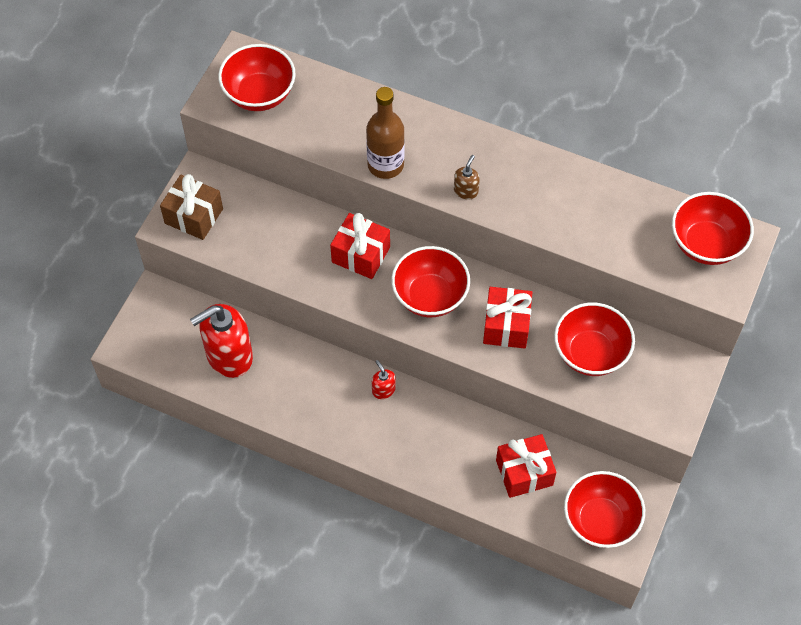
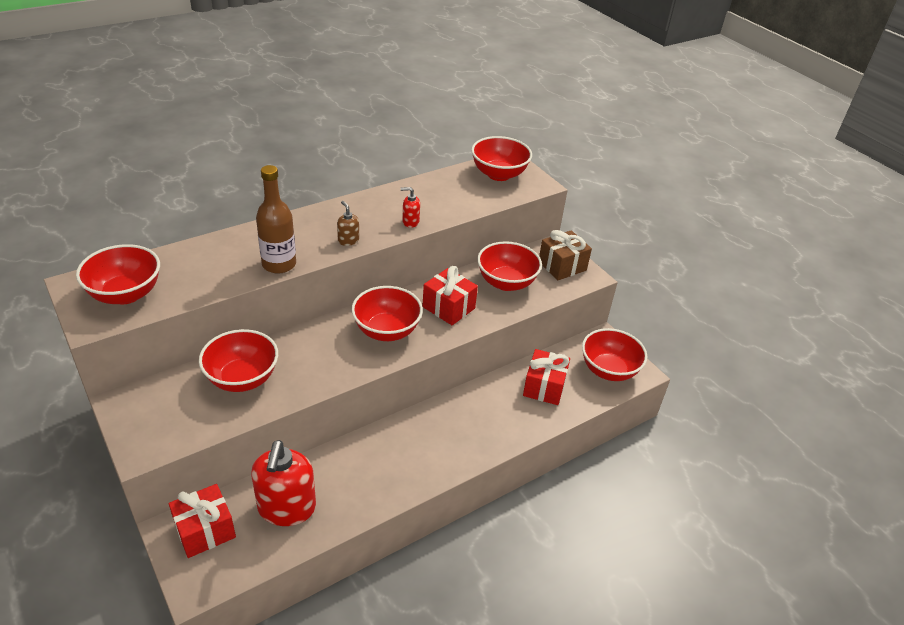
camera: 60 degrees left, 20 degrees down
(193, 216) = (155, 427): brown gift -> brown gift (562, 266)
(285, 232) = (242, 378): none -> red bowl
(361, 254) = (312, 347): red gift -> red gift (205, 530)
(383, 390) = (412, 425): red soap dispenser -> red soap dispenser (410, 222)

